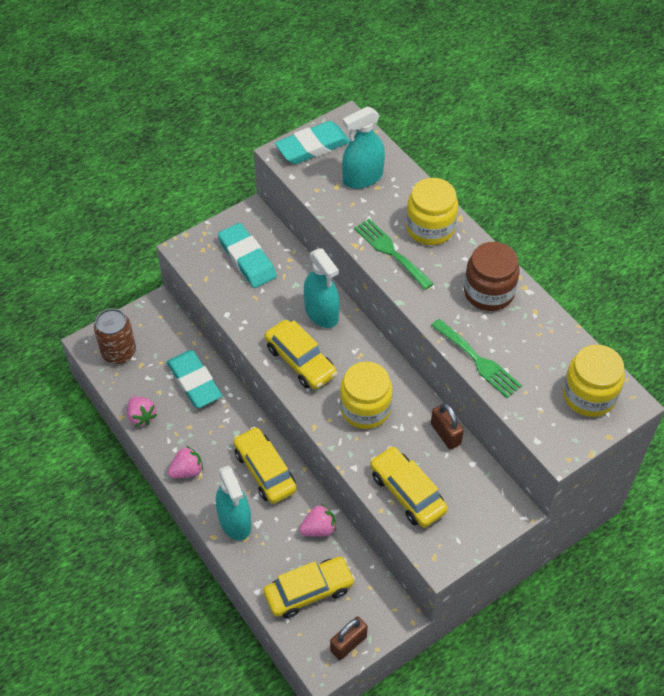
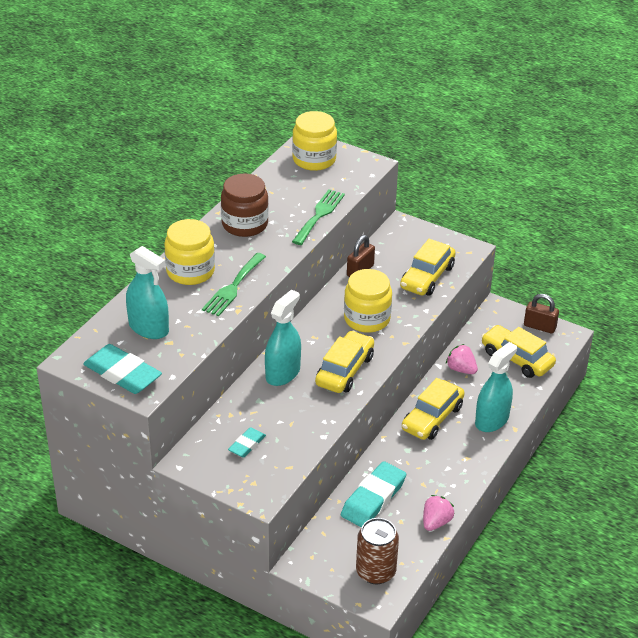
camera: 115 degrees left, 15 degrees down
(187, 471) = (468, 468): pink strawberry -> none
(247, 259) = (247, 445): turquoise eraser -> turquoise eraser, size x0.54

